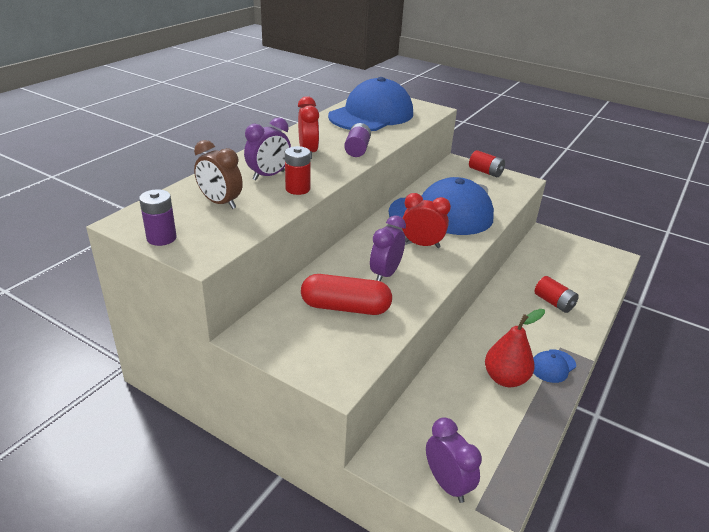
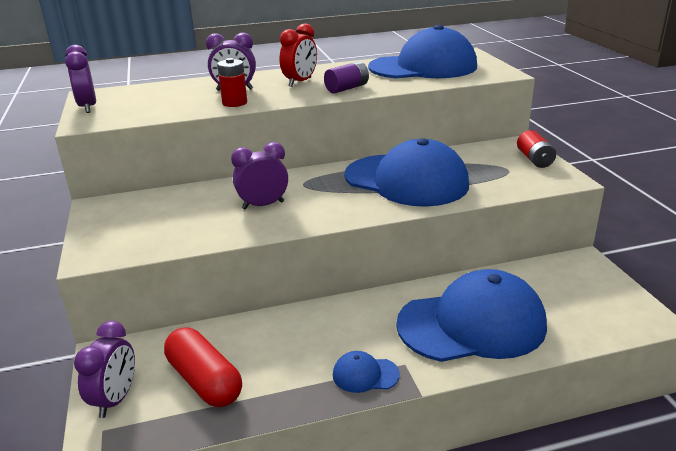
camera: 45 degrees right, 5 degrees down
(161, 238) = (87, 107): purple battery -> purple clock
(220, 203) = (164, 98): brown clock -> none
(345, 307) = (188, 215): red capsule -> red capsule (204, 381)
(422, 244) = (339, 196): red clock -> none
(505, 378) = (299, 358): red pear -> none
(553, 302) = (472, 324): red battery -> blue cap

